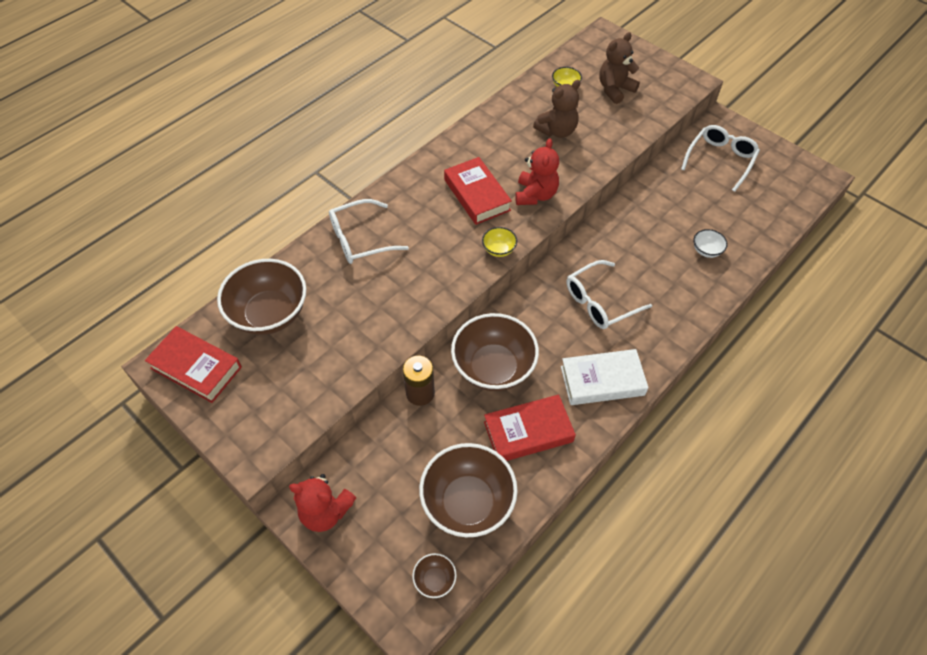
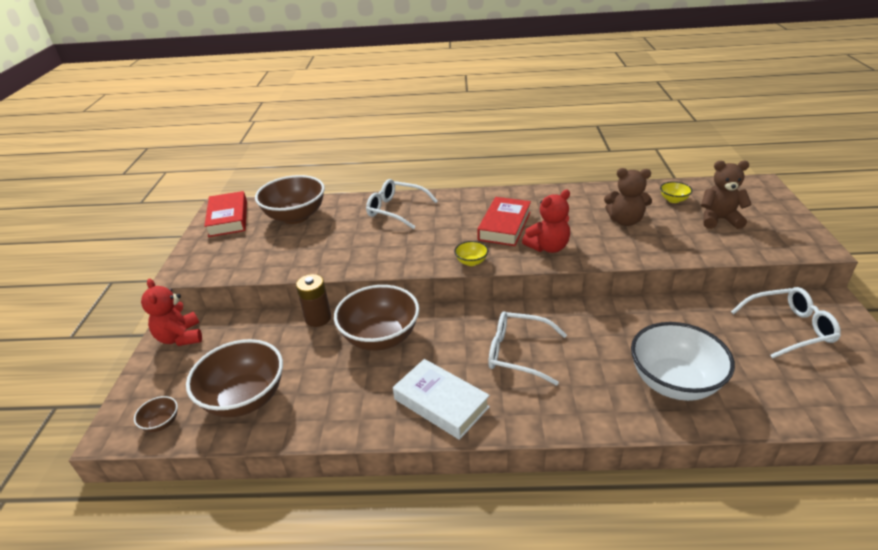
camera: 50 degrees right, 20 degrees down
(528, 431) = (342, 391): red book -> none
(706, 250) = (674, 382): white bowl -> white bowl, size x2.30

